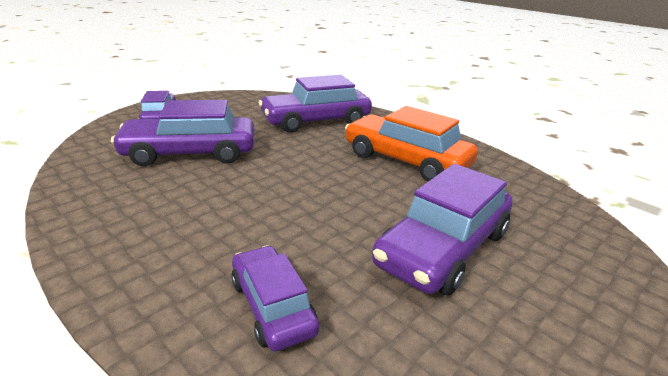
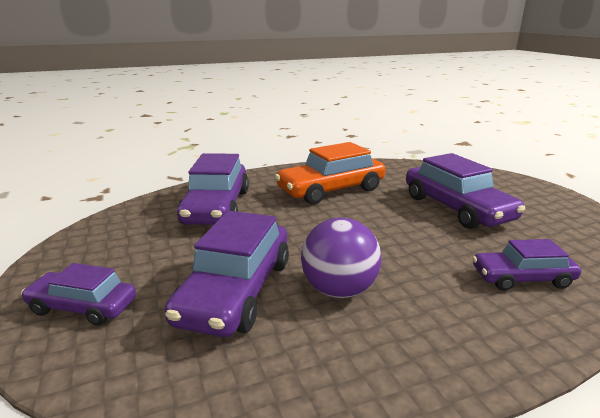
camera: 65 degrees left, 5 degrees down
(204, 191) = (339, 290): none -> purple ball

